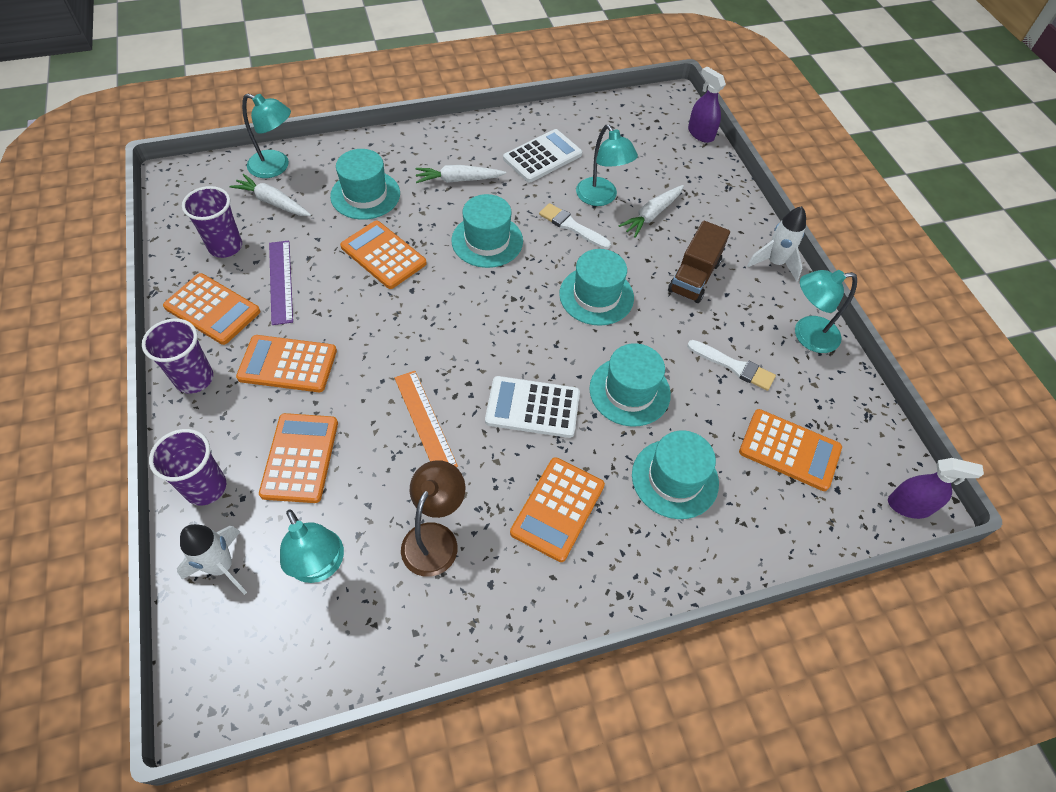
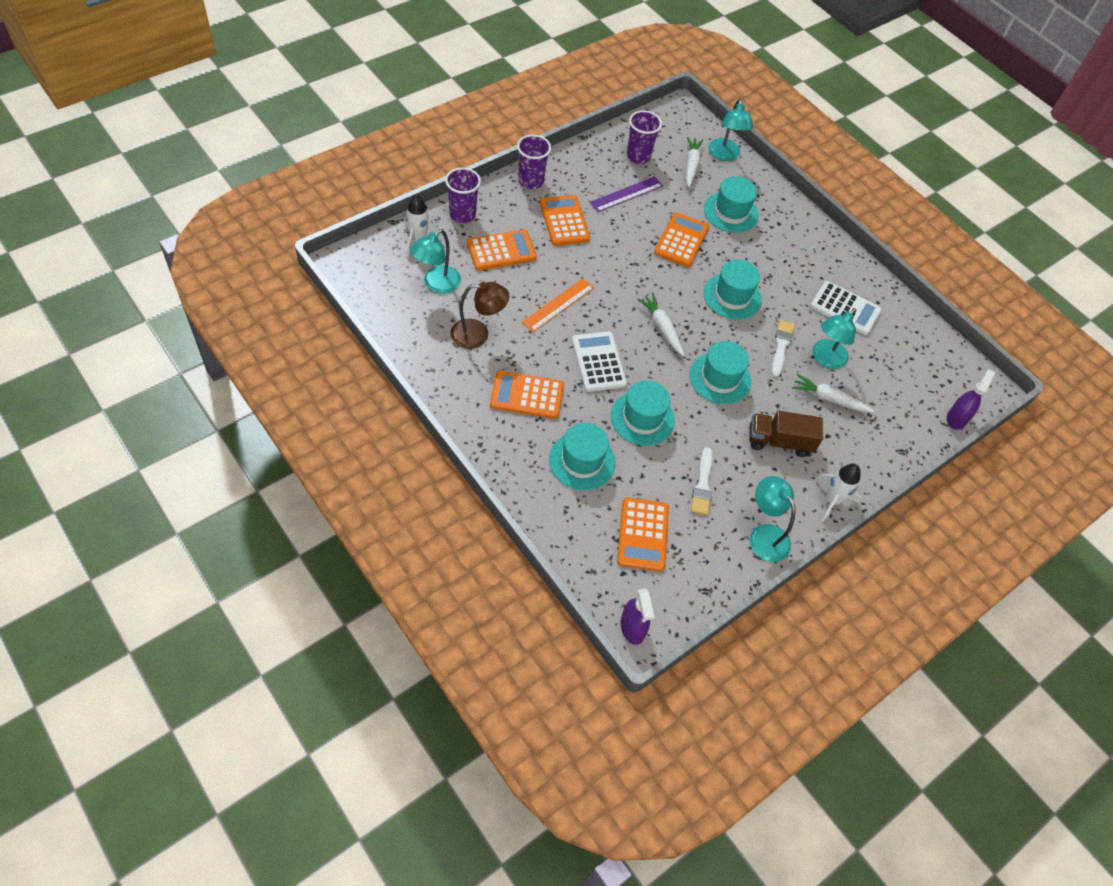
camera: 65 degrees right, 0 degrees up
(212, 309) = (585, 169): orange calculator -> none
(458, 180) = (782, 261): white carrot -> white carrot (662, 328)

